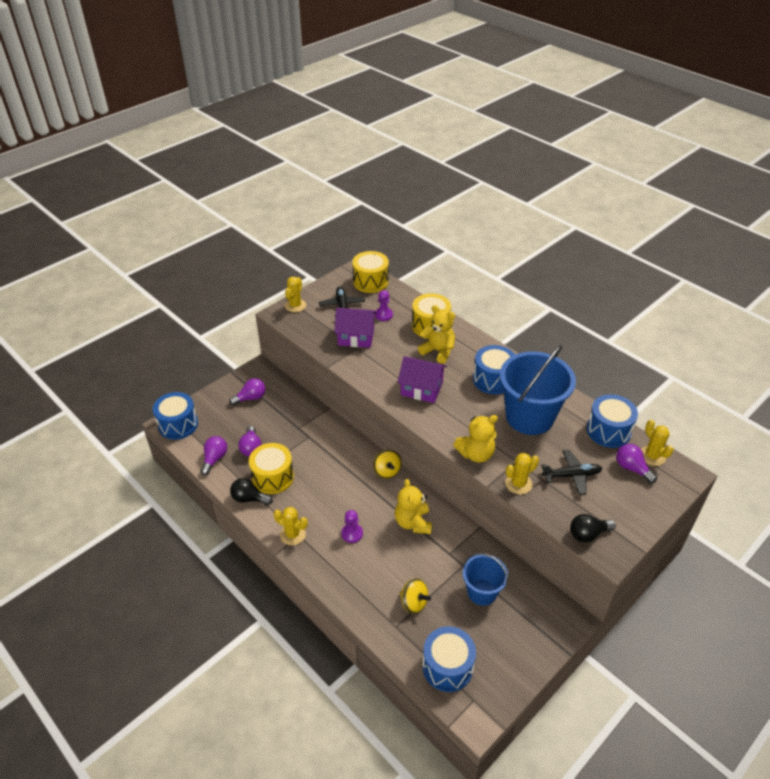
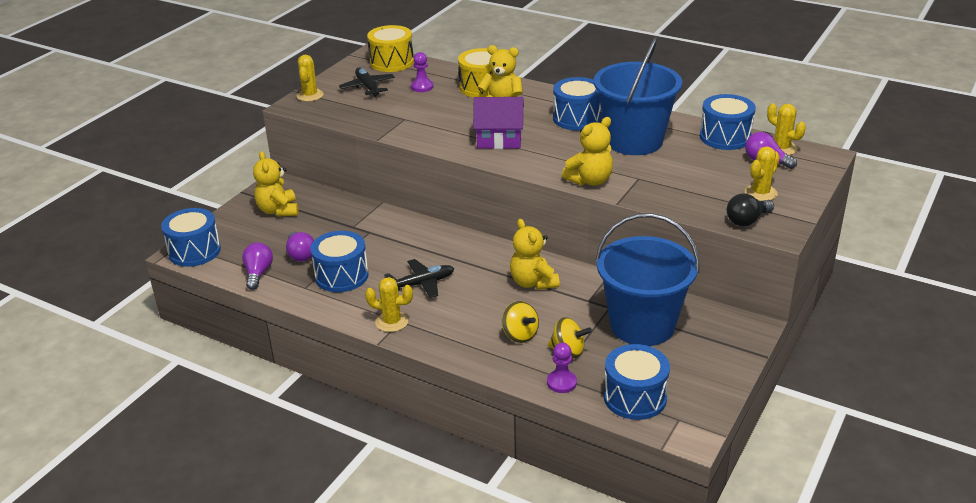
camera: 15 degrees left, 10 degrees down
(249, 498) = (321, 301): black light bulb -> none
(250, 398) = (278, 210): purple light bulb -> yellow teddy bear
(273, 477) = (341, 276): yellow drum -> blue drum
(352, 533) = (464, 306): purple pawn -> purple pawn (561, 382)
(356, 337) = (398, 110): purple house -> none
(386, 471) = (479, 244): yellow spinning top -> yellow spinning top (520, 335)
(482, 592) = (642, 325): blue bucket -> blue bucket, size x1.78
(518, 484) = (650, 195): yellow cactus -> yellow cactus (760, 193)
(572, 475) = (705, 178): black plane -> black plane (421, 284)

